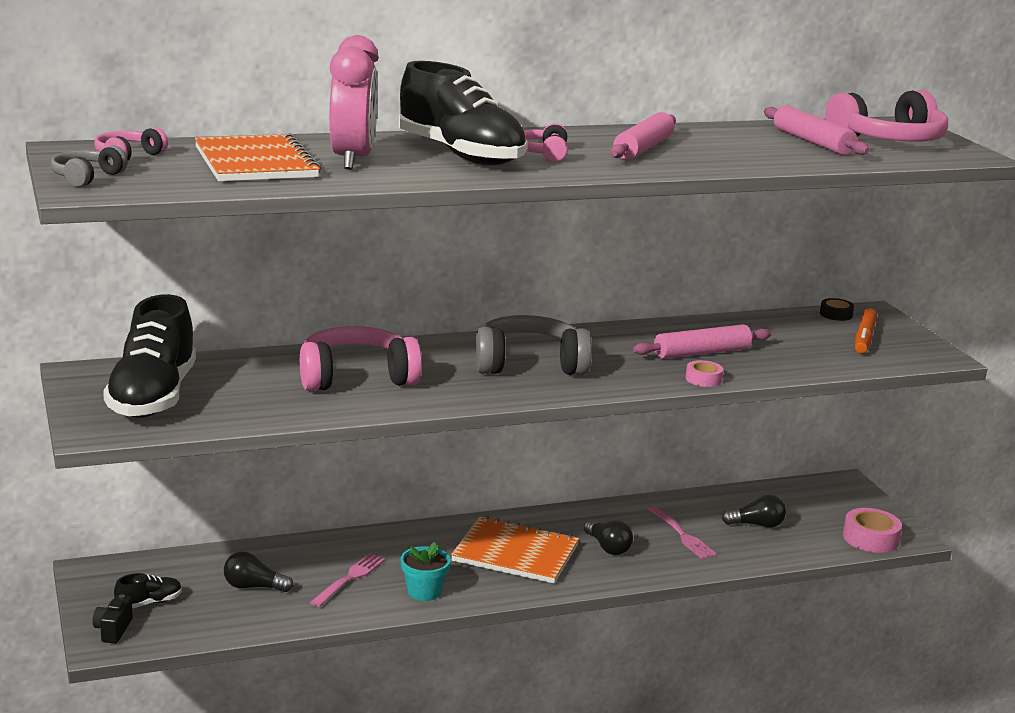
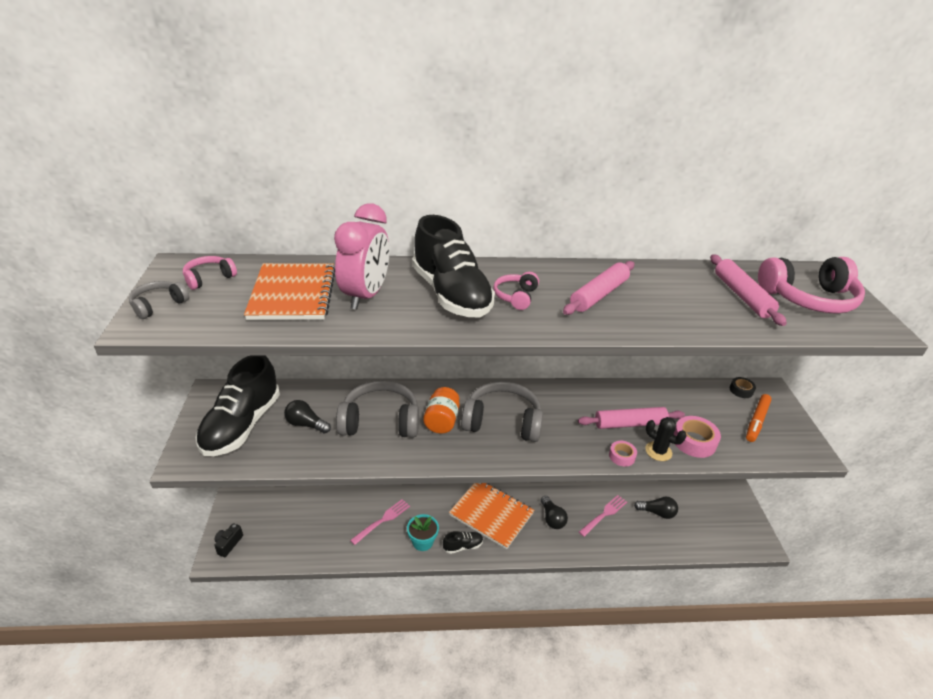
camera: 15 degrees right, 15 degrees up
(149, 603) = (258, 522): black shoe -> black shoe (463, 546)
(253, 587) = (323, 518): black light bulb -> black light bulb (306, 424)
(356, 377) = (380, 421): pink headphones -> grey headphones
(444, 370) = (441, 421): none -> orange jar
(682, 535) = (604, 514): pink fork -> pink fork turned 120 degrees counterclockwise
(748, 371) = (658, 451): none -> black cactus
(870, 538) = (733, 540): pink tape -> pink tape (694, 441)

